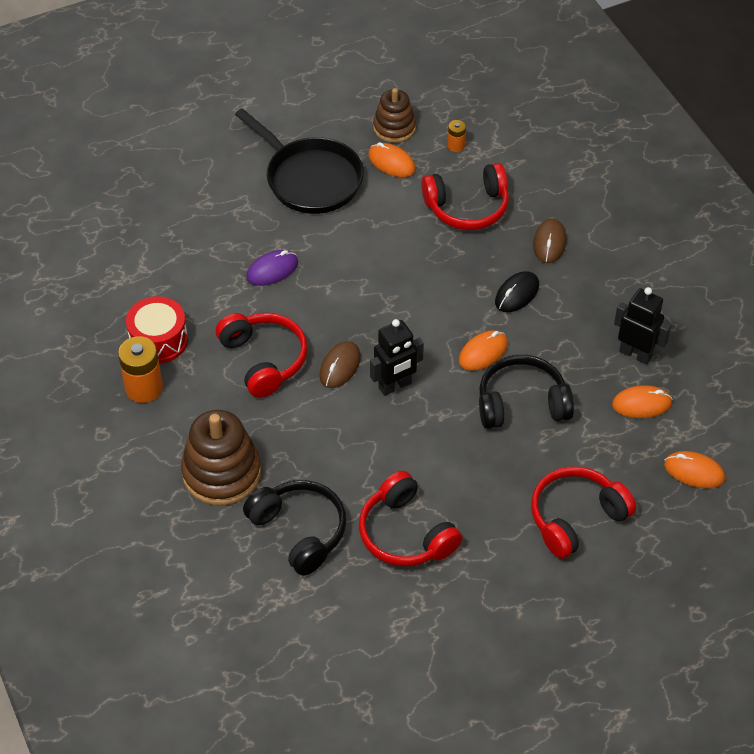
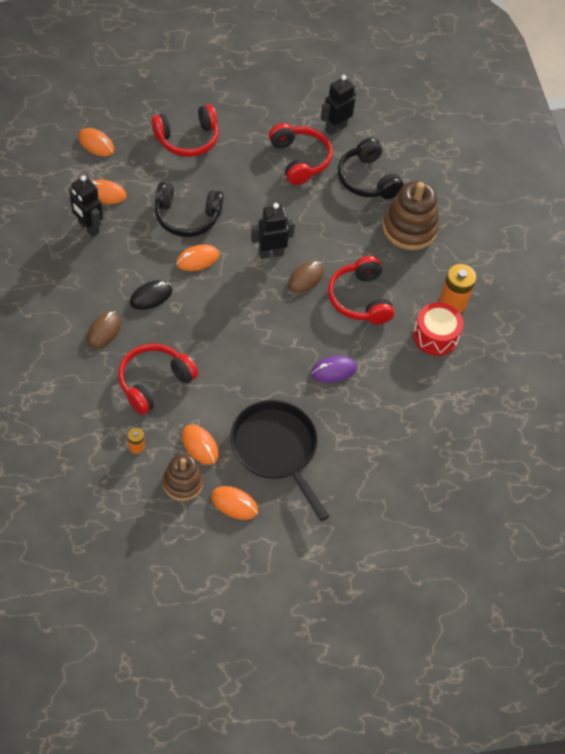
camera: 170 degrees left, 5 degrees up
(335, 123) = (234, 504): none -> orange mouse
(371, 604) = (335, 128): none -> black robot
(467, 207) = (154, 382): red headphones -> red headphones turned 45 degrees counterclockwise

